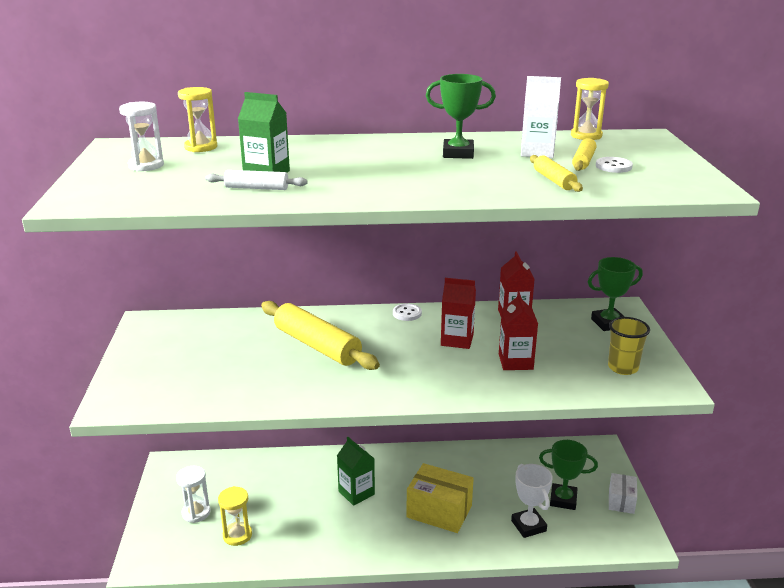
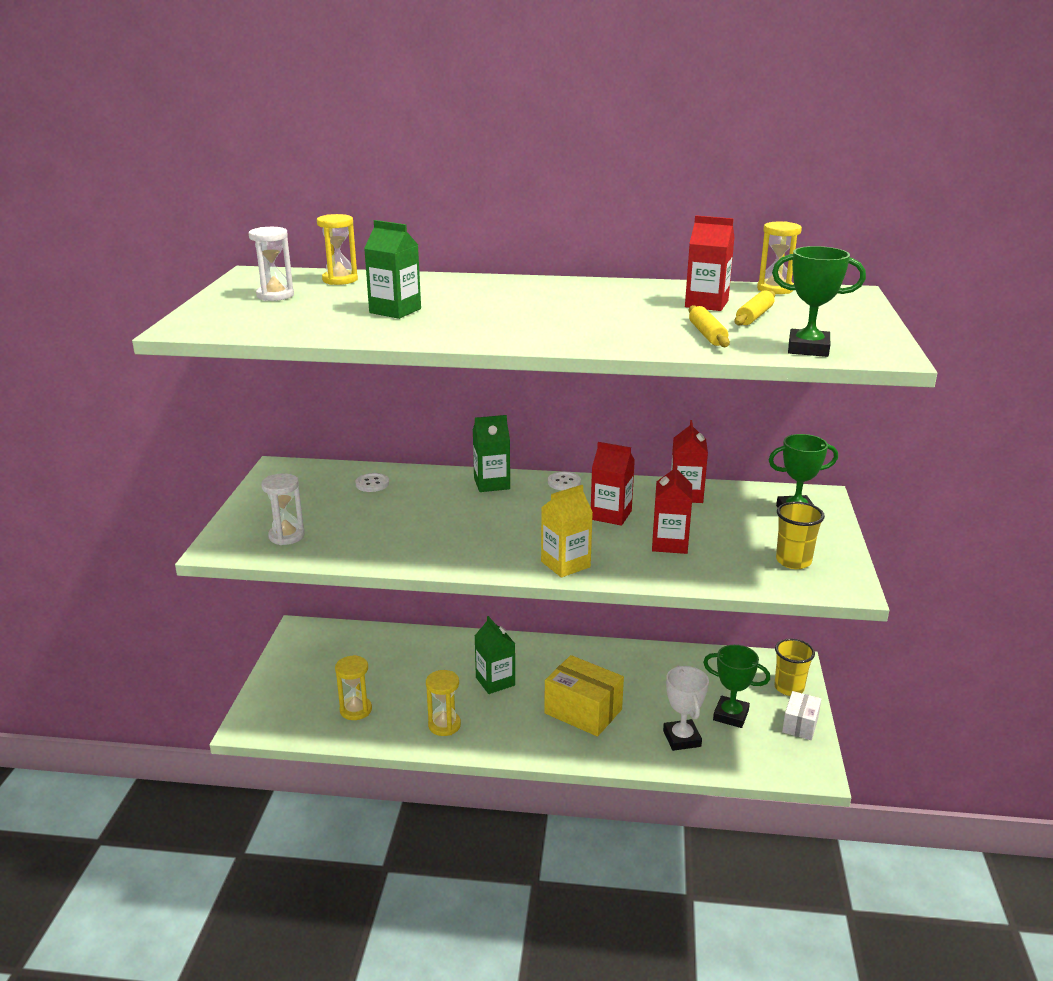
camera: 10 degrees right, 0 degrees up
(196, 513) = (317, 682): white hourglass -> white hourglass (286, 536)
(256, 188) = (378, 324): white rolling pin -> none
(317, 346) = (453, 508): yellow rolling pin -> none
(321, 540) = (444, 725): none -> yellow hourglass
(344, 320) = (491, 484): none -> green carton
(433, 390) = (565, 564): none -> yellow carton
(458, 153) = (615, 300): green trophy -> green trophy (808, 349)
(537, 152) = (706, 304): white carton -> red carton
(603, 469) = (789, 688): none -> yellow cup
(613, 166) = (786, 324): white button -> white button (372, 484)

